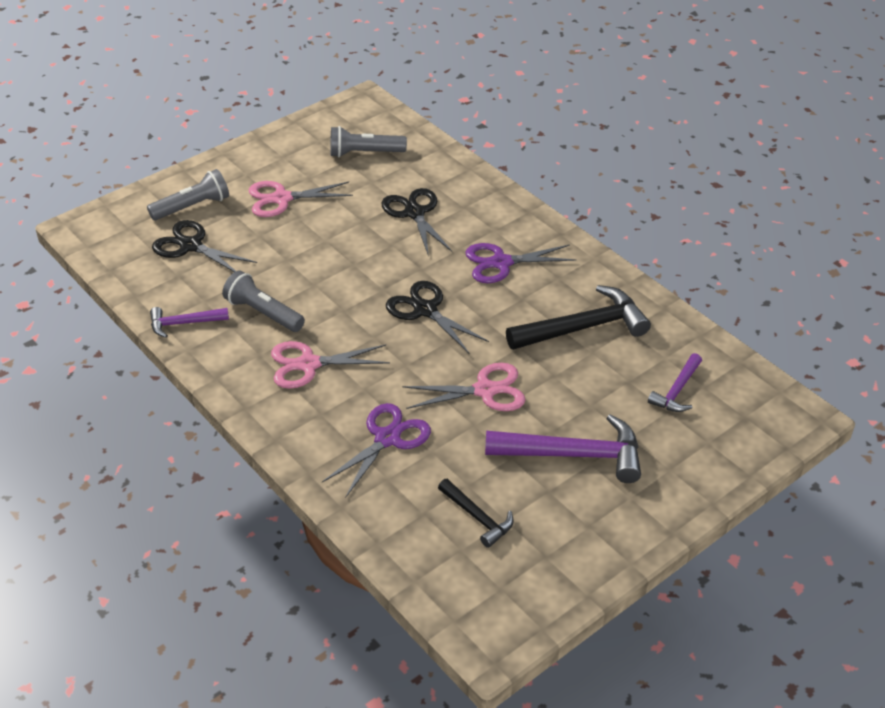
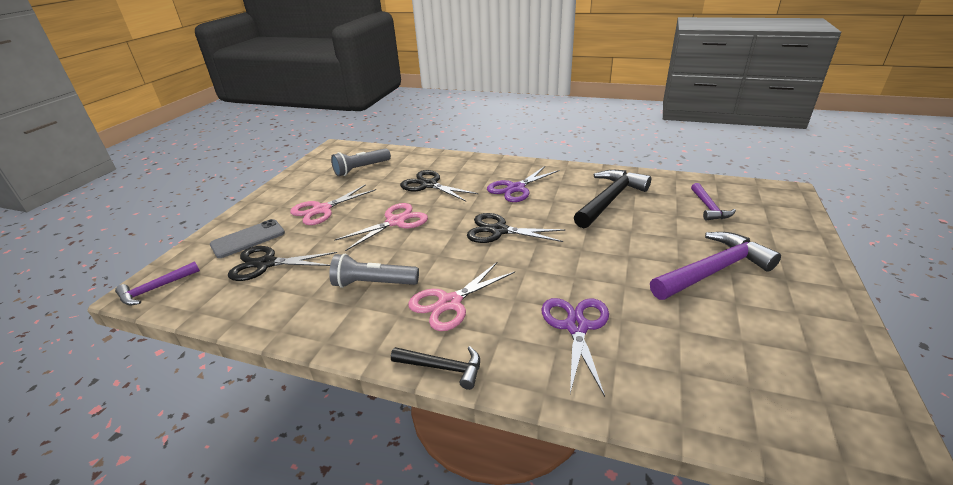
camera: 30 degrees left, 10 degrees down
(184, 323) = (304, 322): purple hammer -> purple hammer (155, 289)
(192, 207) = (248, 239): grey flashlight -> grey phone
(478, 517) = (722, 351): black hammer -> black hammer (443, 367)
(485, 390) = (601, 259): pink scissors -> pink scissors (395, 222)

